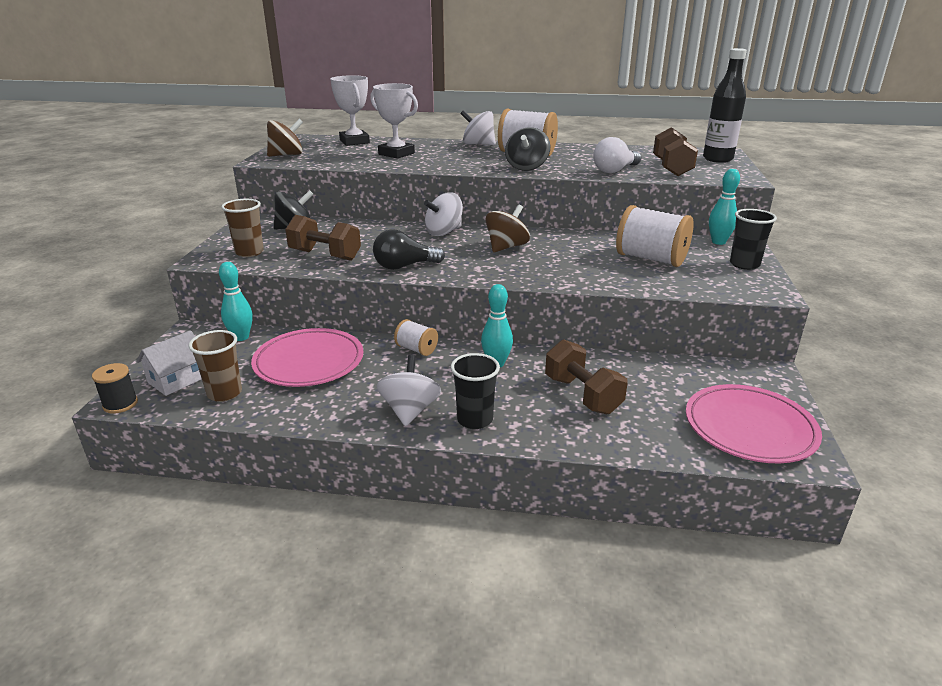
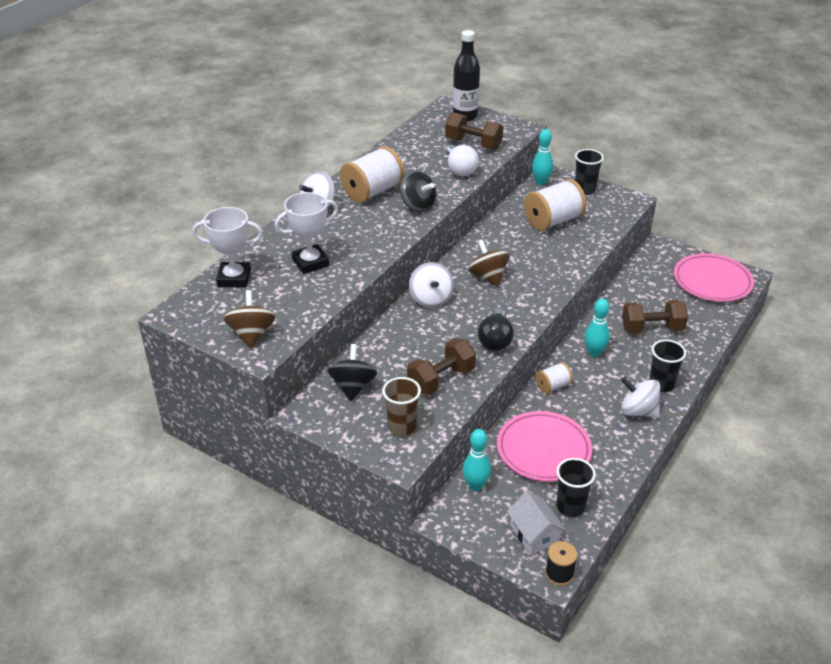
camera: 65 degrees left, 10 degrees up
(224, 393) = (570, 506): brown cup -> black cup

